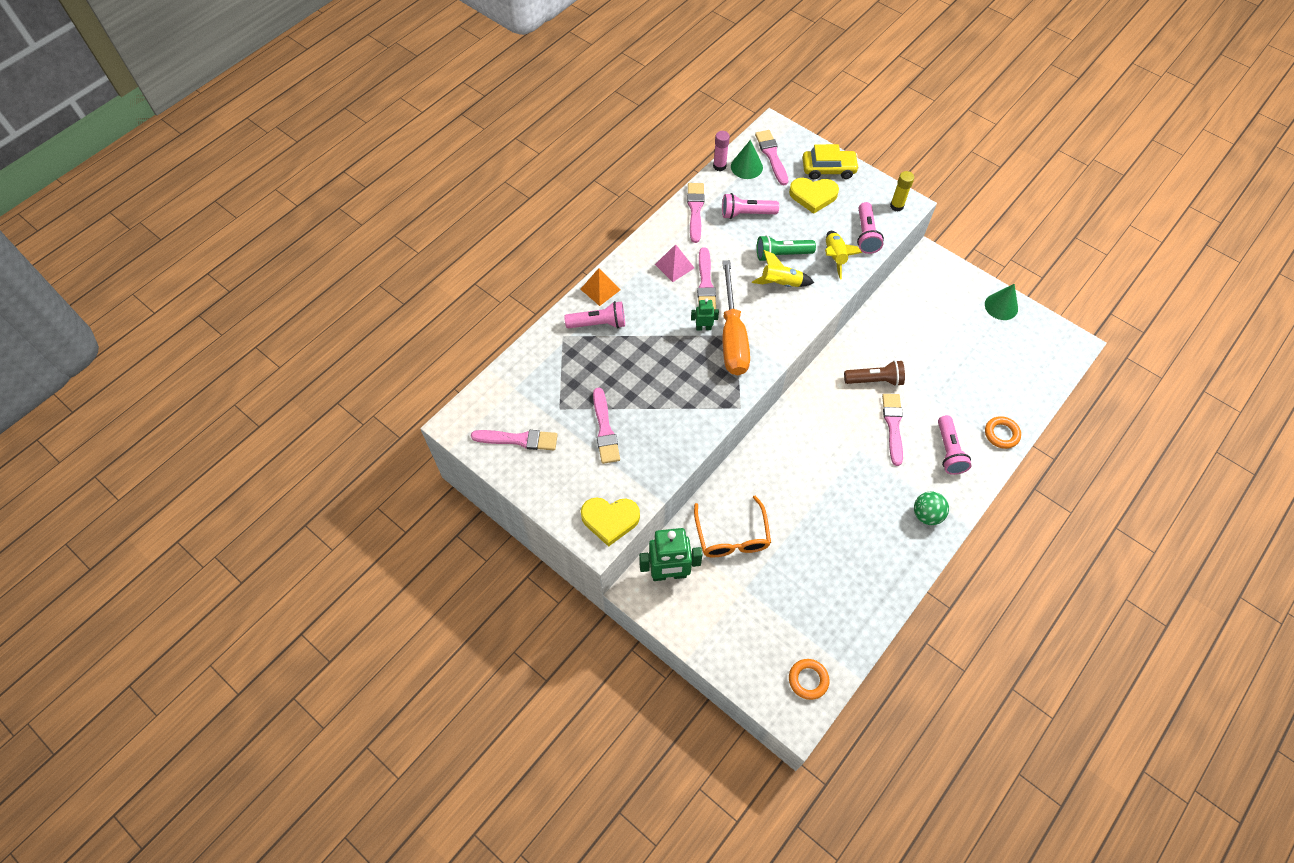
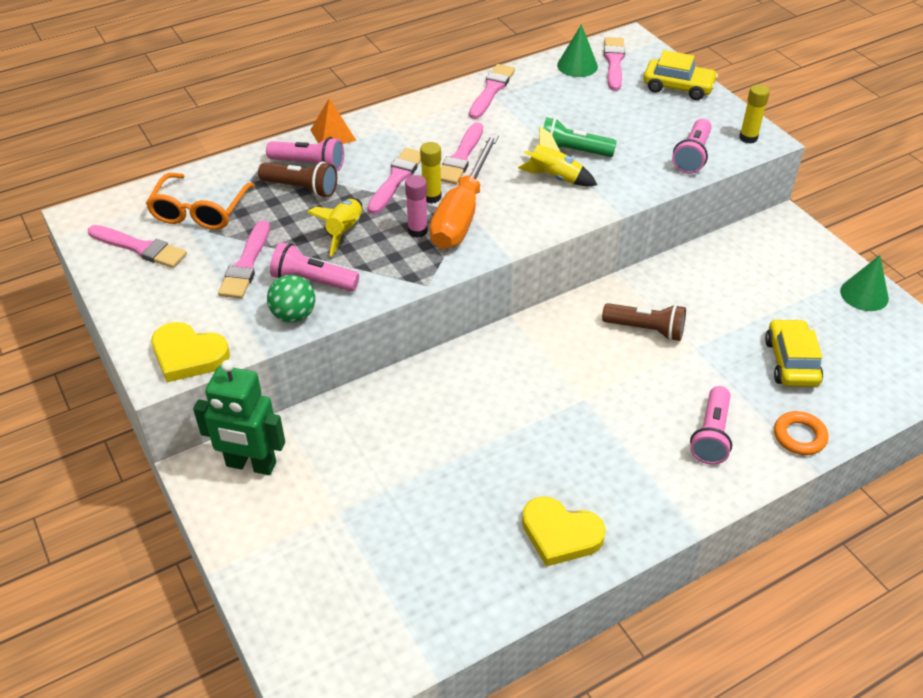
camera: 20 degrees right, 15 degrees down
(605, 348) = (301, 188): none -> brown flashlight
(674, 266) = (434, 133): pink pyramid -> none
(703, 328) = (431, 197): green robot -> yellow glue stick
(719, 166) = (545, 59): pink glue stick -> pink glue stick (417, 231)
(732, 536) = (358, 447): orange glasses -> orange glasses (199, 211)
(746, 214) = (551, 106): pink flashlight -> pink flashlight (313, 281)
(808, 680) = (359, 653): orange ring -> none
(813, 196) = (644, 107): yellow heart -> yellow heart (560, 534)
(835, 257) = (639, 168): yellow rocket -> yellow rocket (344, 232)
(893, 426) = (645, 385): pink brush -> pink brush (396, 179)
(926, 515) = (641, 501): green ball -> green ball (294, 315)
(976, 377) = (791, 362): none -> yellow car

